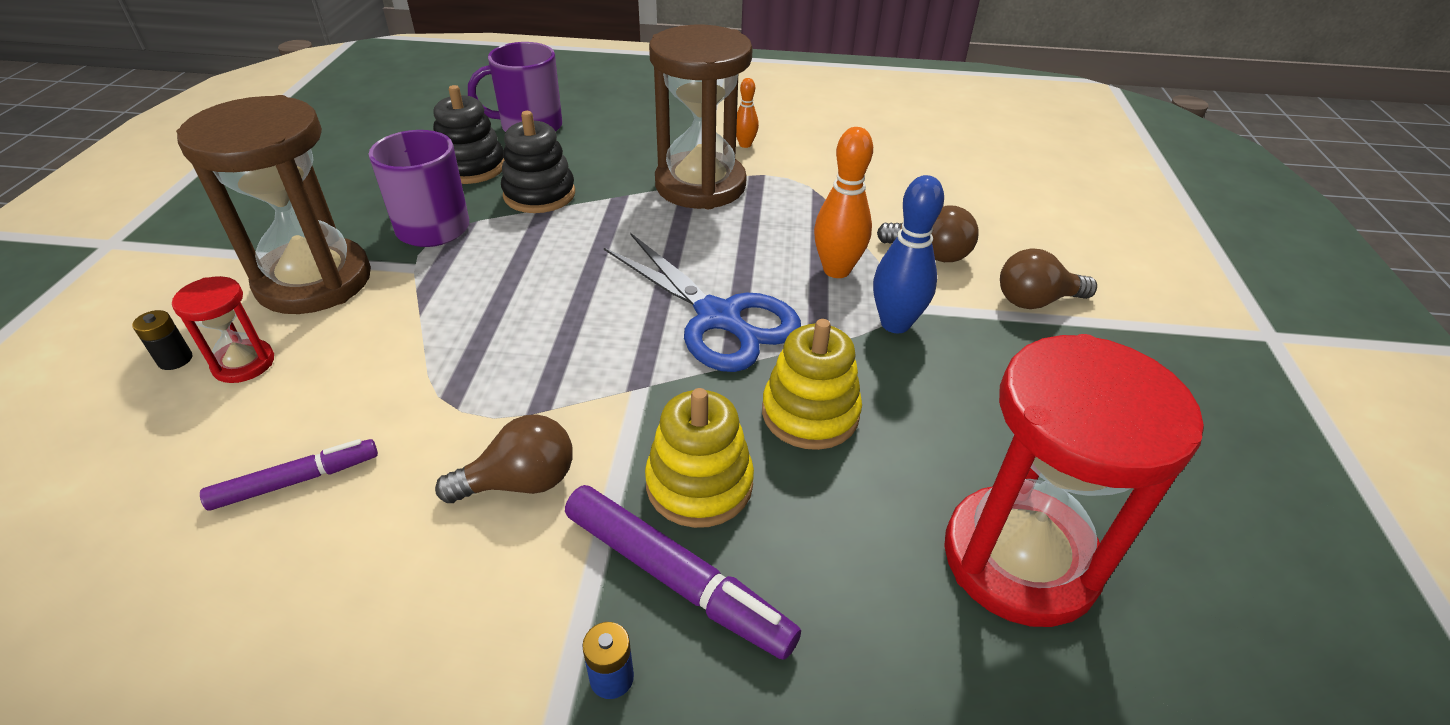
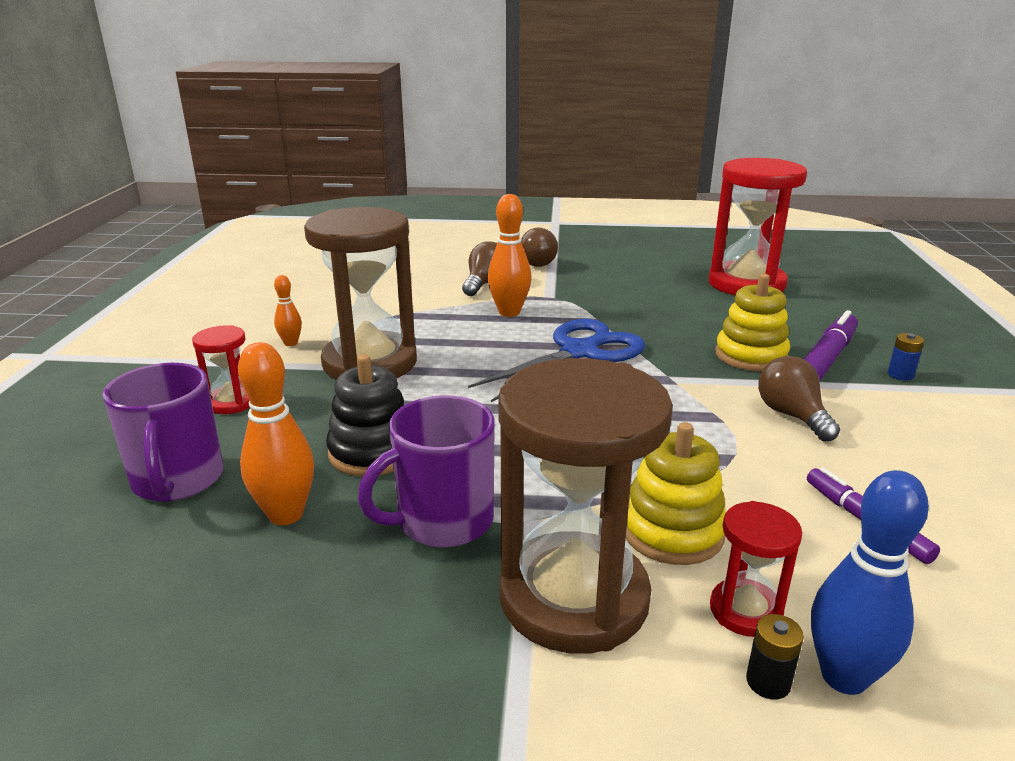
camera: 90 degrees left, 15 degrees down
(471, 167) = (286, 514): black stacking toy -> orange bowling pin
(635, 131) = (231, 402): none -> red hourglass
(810, 413) = (669, 324): yellow stacking toy -> yellow stacking toy (672, 531)
(895, 324) = (570, 298): blue bowling pin -> blue bowling pin (844, 677)

